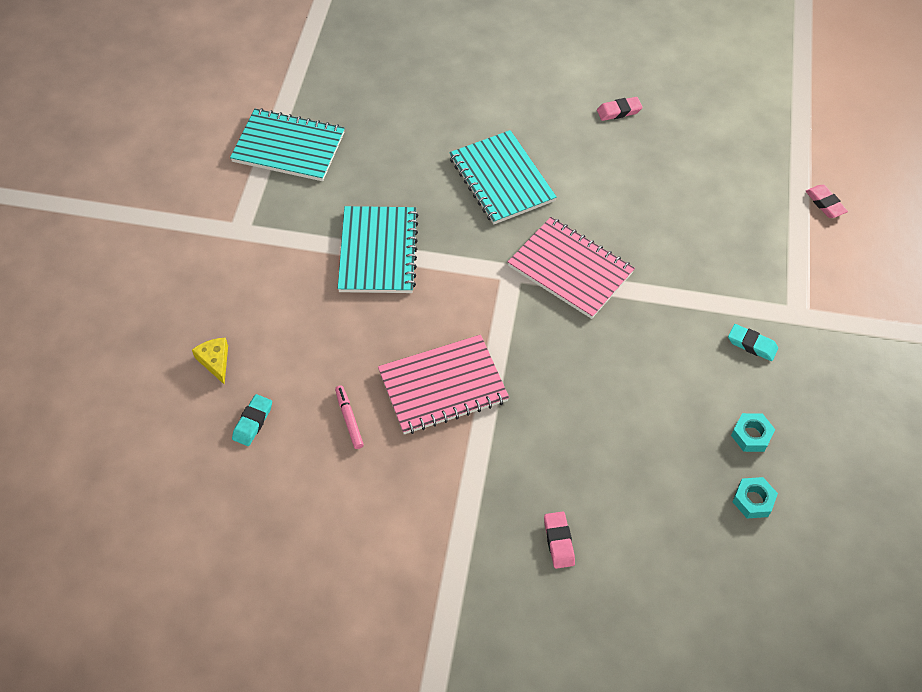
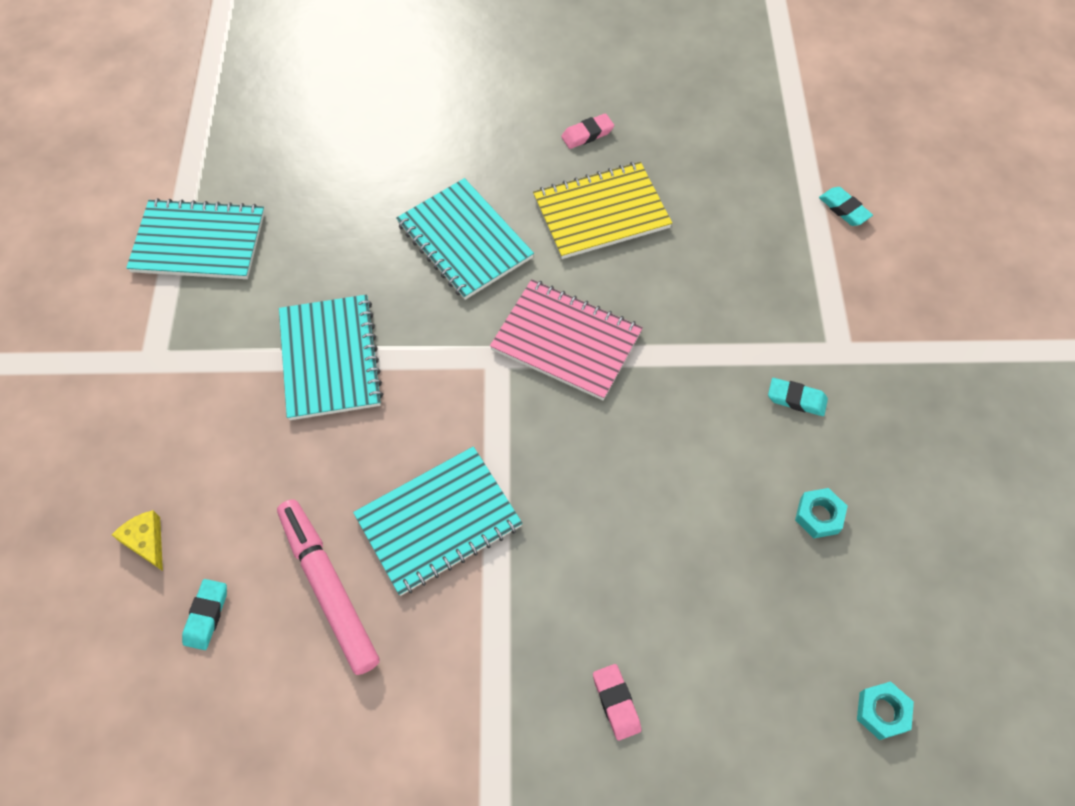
camera: 10 degrees left, 5 degrees up
(349, 419) = (329, 588): pink marker -> pink marker, size x2.13
(443, 386) = (438, 521): pink notebook -> turquoise notebook
(618, 175) = (601, 212): none -> yellow notebook
(753, 500) = (838, 600): turquoise nut -> turquoise nut (882, 712)
(825, 204) = (844, 209): pink eraser -> turquoise eraser

